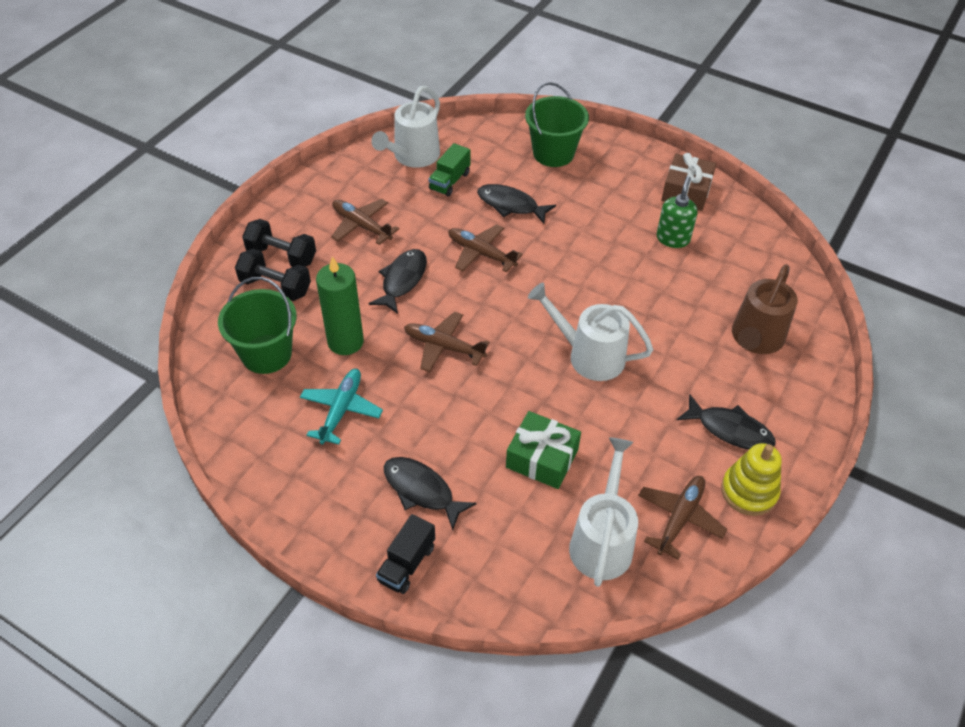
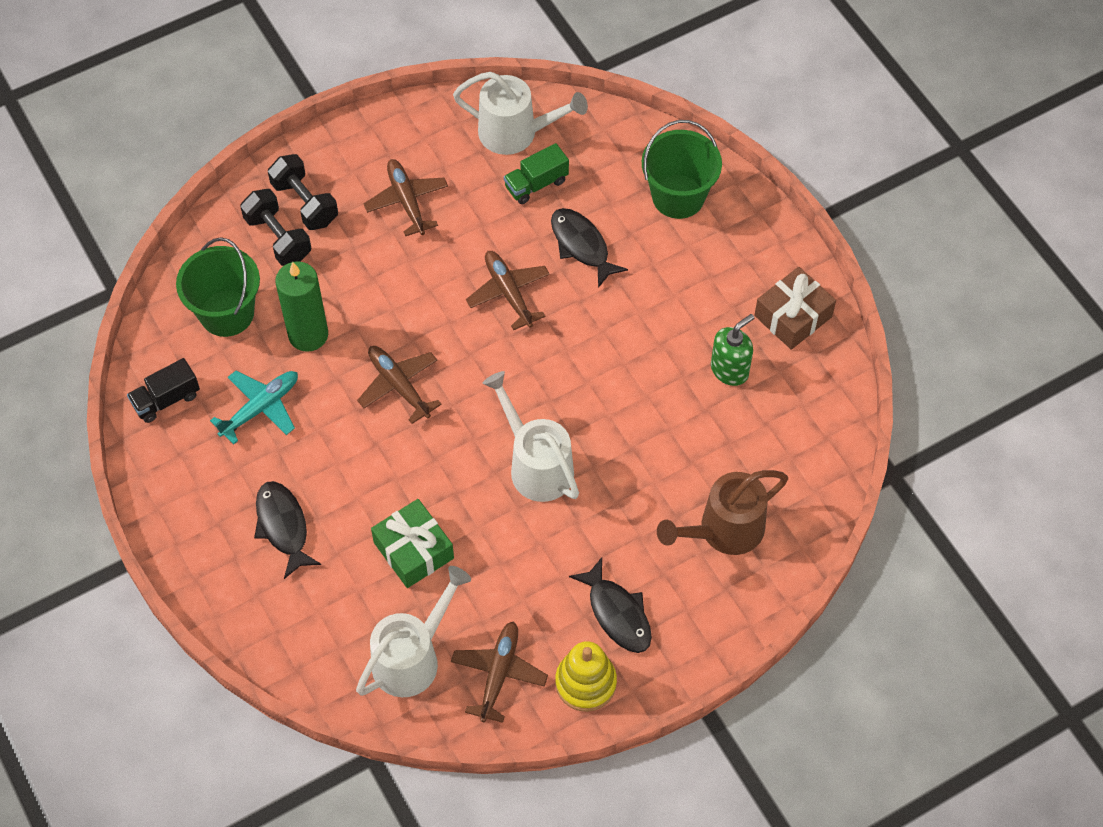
camera: 30 degrees right, 10 degrees up
(402, 280) = (407, 288): black fish -> none
(406, 564) = (227, 589): black truck -> black truck (166, 399)
(412, 157) = (516, 133): white watering can -> white watering can turned 135 degrees counterclockwise
(679, 519) = (499, 674): brown plane -> brown plane turned 45 degrees counterclockwise

